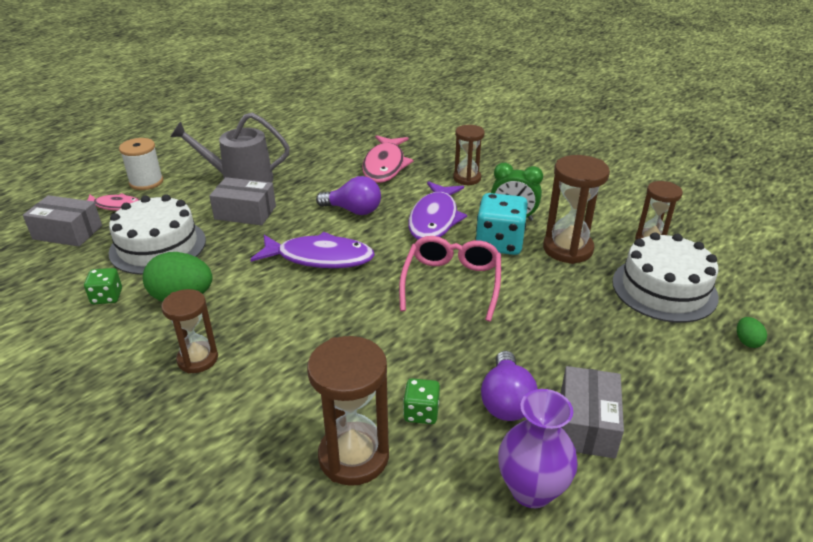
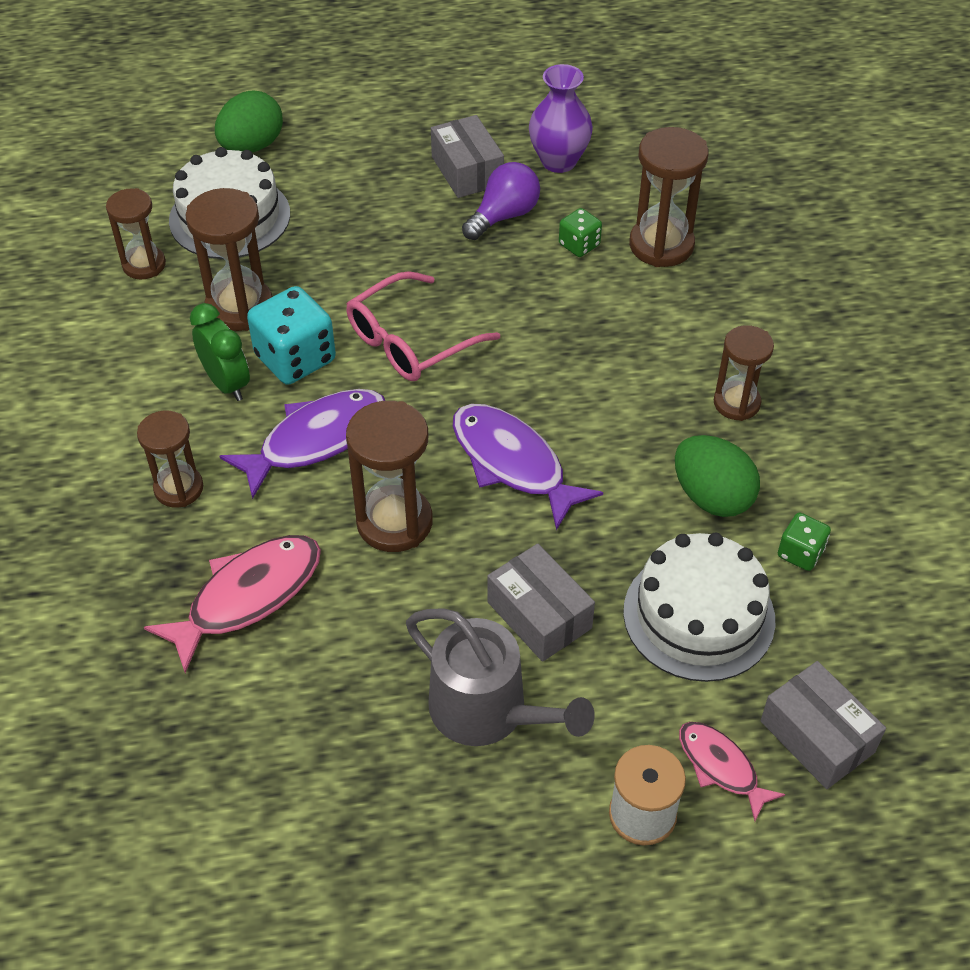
camera: 140 degrees left, 15 degrees up
(353, 210) = (394, 522): purple light bulb -> brown hourglass
(586, 424) = (467, 171): grey box -> grey box turned 75 degrees counterclockwise
(747, 341) = (252, 146): green egg -> green egg, size x2.14

